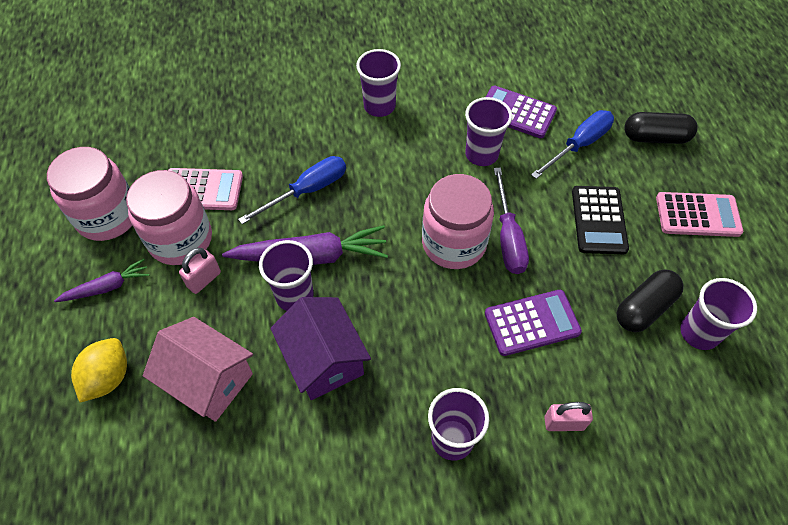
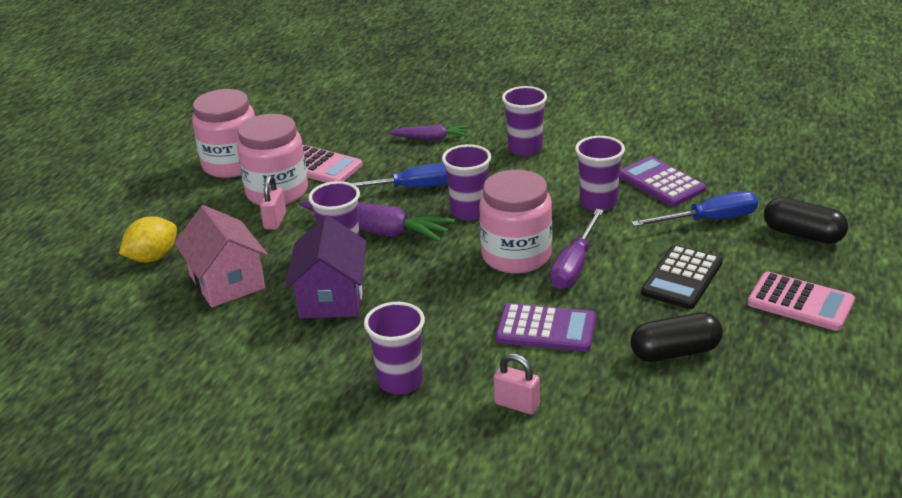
camera: 30 degrees right, 25 degrees down
(107, 287) = (196, 205): purple carrot -> purple carrot (430, 138)
(204, 279) = (275, 221): pink padlock -> pink padlock turned 60 degrees counterclockwise
(699, 333) = (721, 387): purple cup -> purple cup (469, 212)

